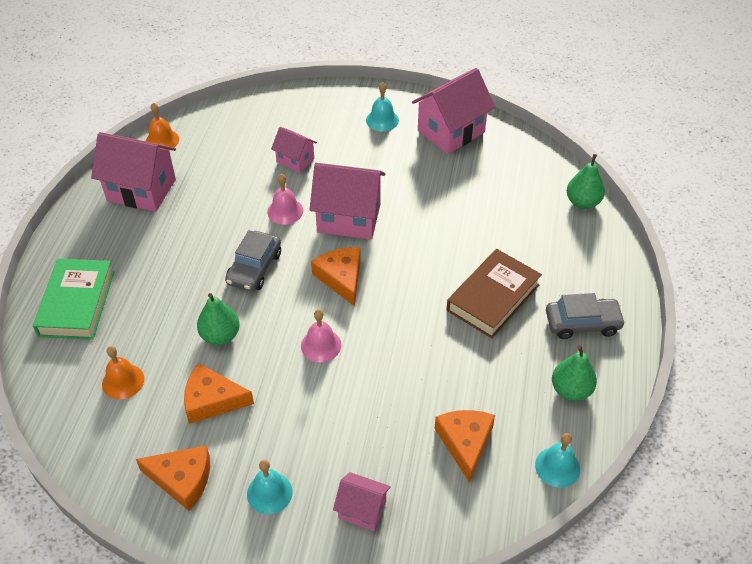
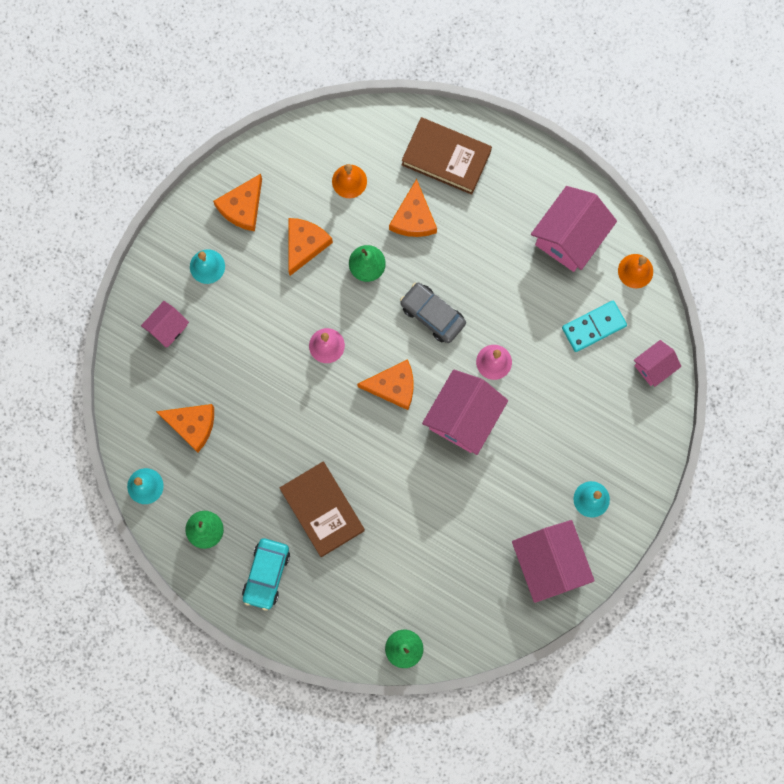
camera: 110 degrees right, 30 degrees up
(76, 303) = (446, 158): green book -> brown book
(152, 312) = (413, 217): none -> orange cheese
(225, 154) = (594, 327): none -> turquoise domino
(295, 160) = (561, 392): pink house -> pink house (653, 367)
(582, 323) = (266, 574): grey car -> turquoise car

